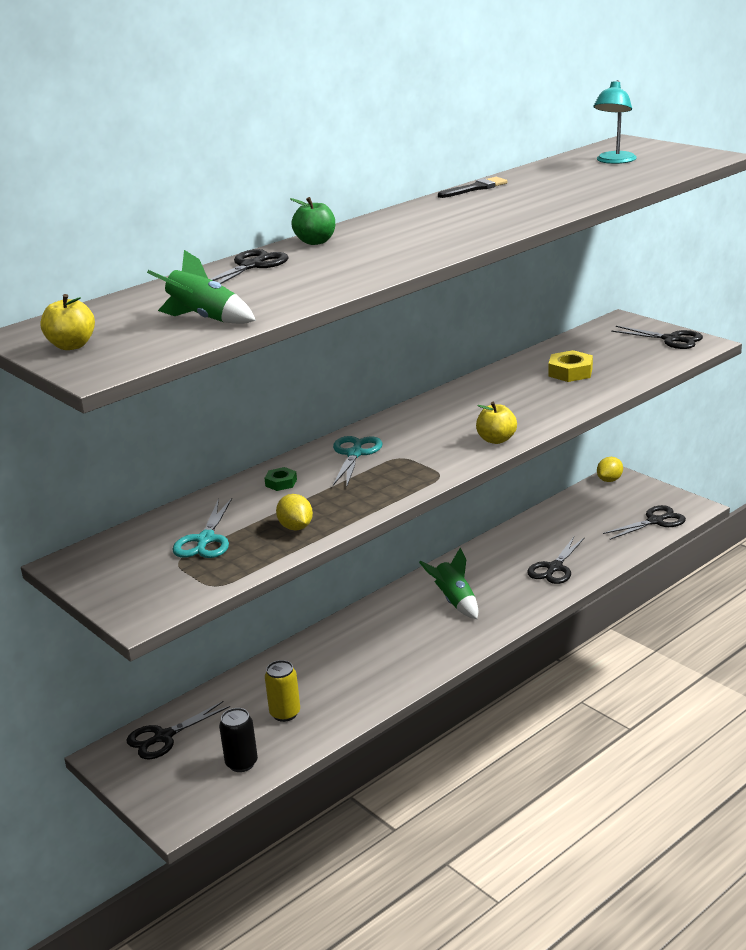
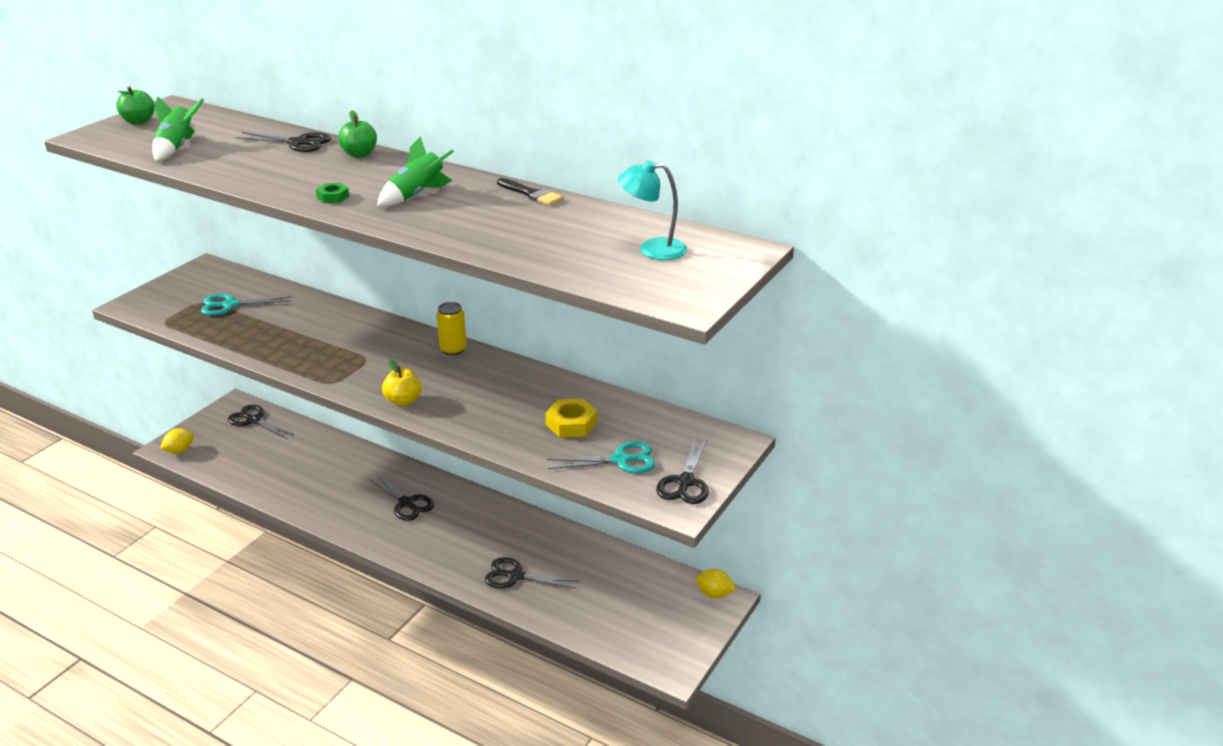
camera: 70 degrees right, 5 degrees up
(72, 346) = (139, 122): yellow apple -> green apple
(241, 763) = (222, 460): black can -> none
(281, 483) = (320, 316): green nut -> green nut (333, 197)
(285, 713) = (280, 466): yellow can -> yellow can (453, 349)
(296, 527) = (245, 335): yellow lemon -> yellow lemon (179, 450)
(355, 454) = (372, 338): turquoise scissors -> turquoise scissors (621, 460)
(454, 601) = (446, 522): green rocket -> green rocket (417, 195)
(655, 521) = (630, 640): black scissors -> black scissors (406, 503)

